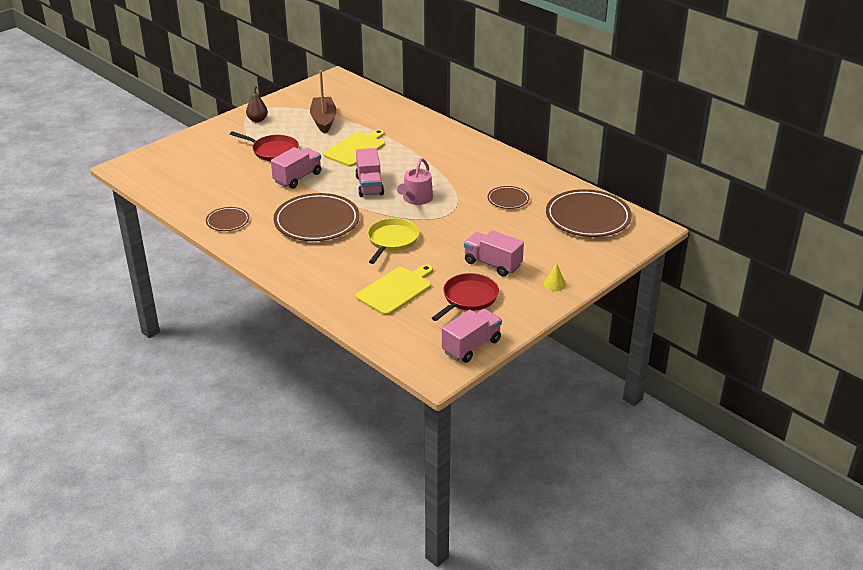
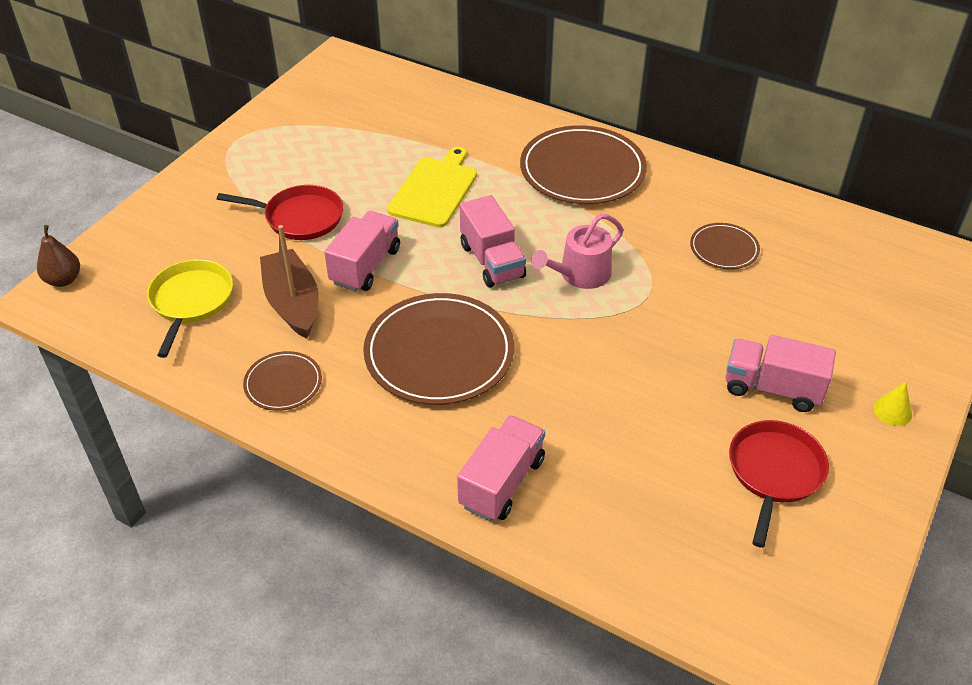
camera: 15 degrees left, 10 degrees up
(257, 120) = (247, 159): brown pear -> brown pear (63, 280)
(323, 120) = (357, 143): brown boat -> brown boat (293, 303)
(392, 240) = (585, 371): yellow pan -> yellow pan (191, 301)
(396, 290) = (645, 480): yellow cutting board -> none
(416, 199) = (580, 274): pink watering can -> pink watering can turned 45 degrees clockwise
(471, 346) = (838, 584): pink truck -> pink truck (502, 482)
(588, 217) = (862, 261): brown plate -> brown plate (582, 170)

